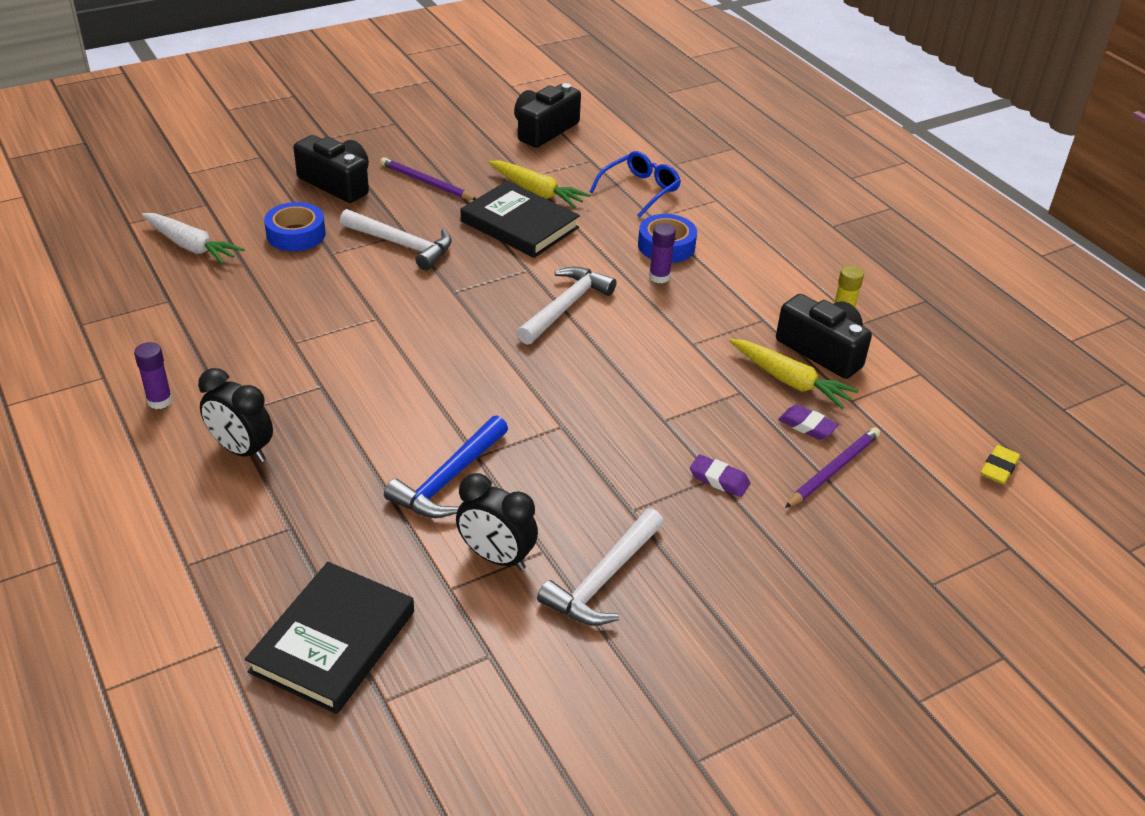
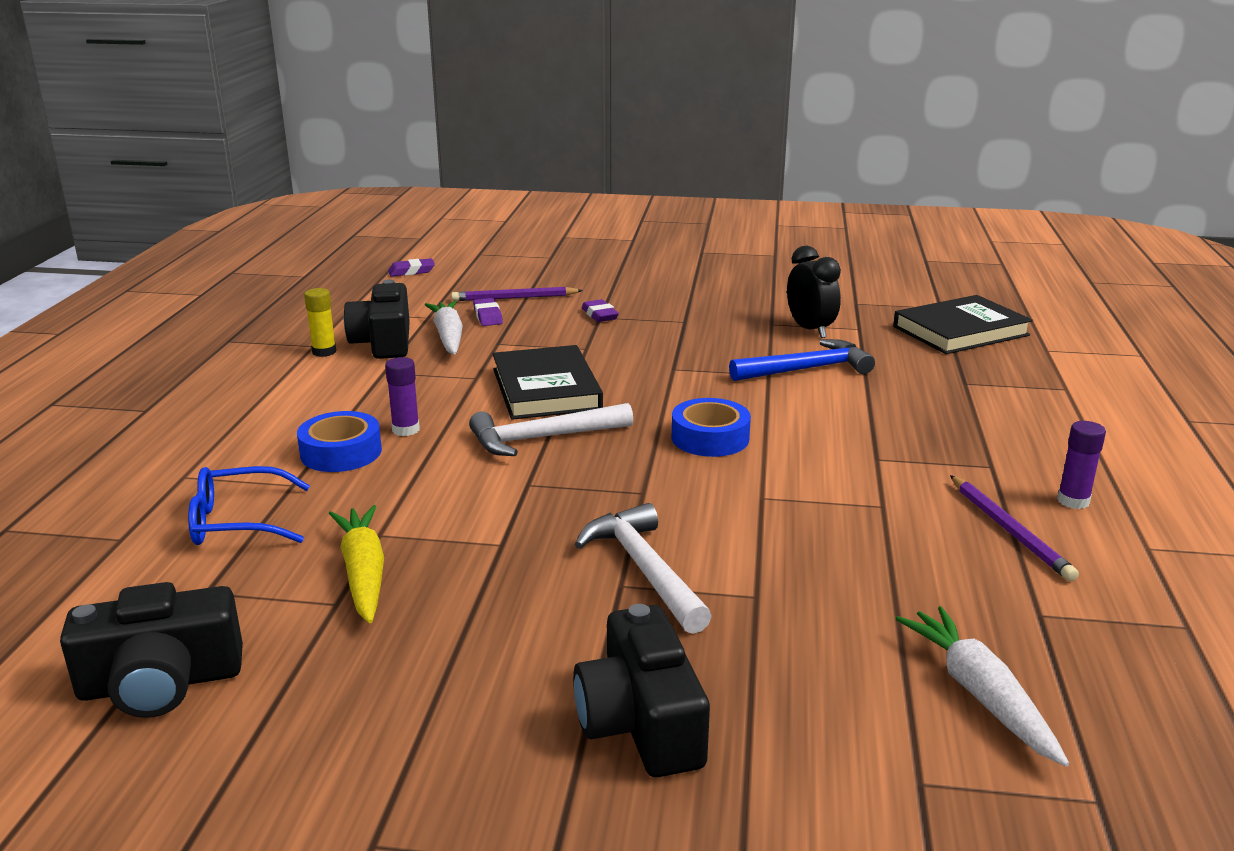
camera: 140 degrees left, 15 degrees down
(242, 450) = (989, 437): black clock -> none
(296, 234) = (788, 647): blue tape -> blue tape (710, 438)
(426, 182) = (494, 658): purple pencil -> purple pencil (1009, 530)
(519, 224) = (458, 537): black book -> black book (546, 389)
(604, 579) = (746, 305): white hammer -> none
(790, 381) = (448, 337): yellow carrot -> white carrot
(999, 468) = (411, 271): yellow eraser -> purple eraser

